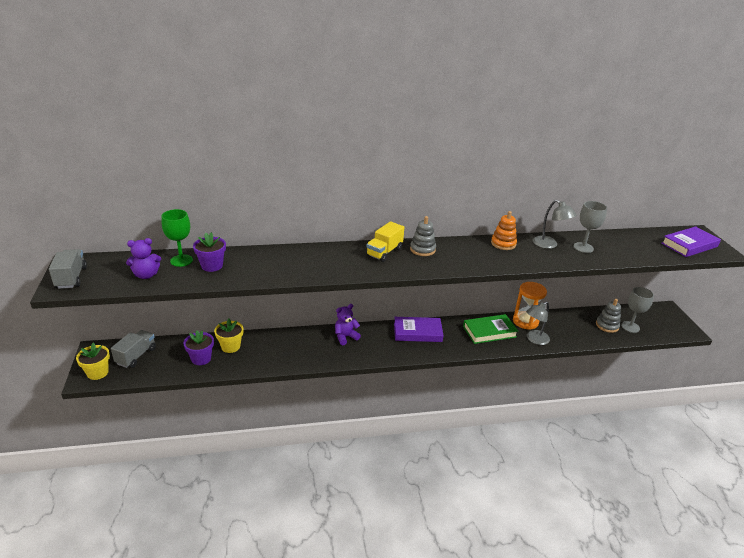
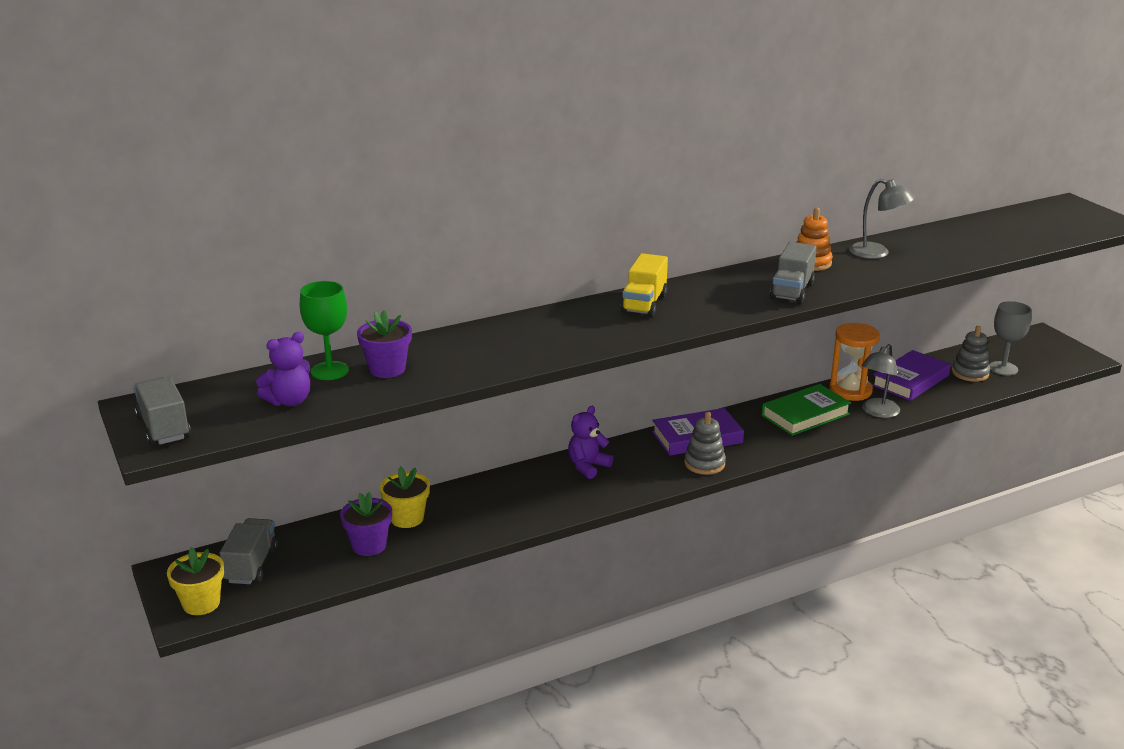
camera: 15 degrees left, 5 degrees down
(422, 249) = (699, 290): grey stacking toy -> grey stacking toy (704, 464)
(479, 261) = (792, 291): none -> grey truck
(583, 247) = (926, 249): grey goblet -> none
(689, 245) = (1066, 221): purple book -> purple book (910, 380)

